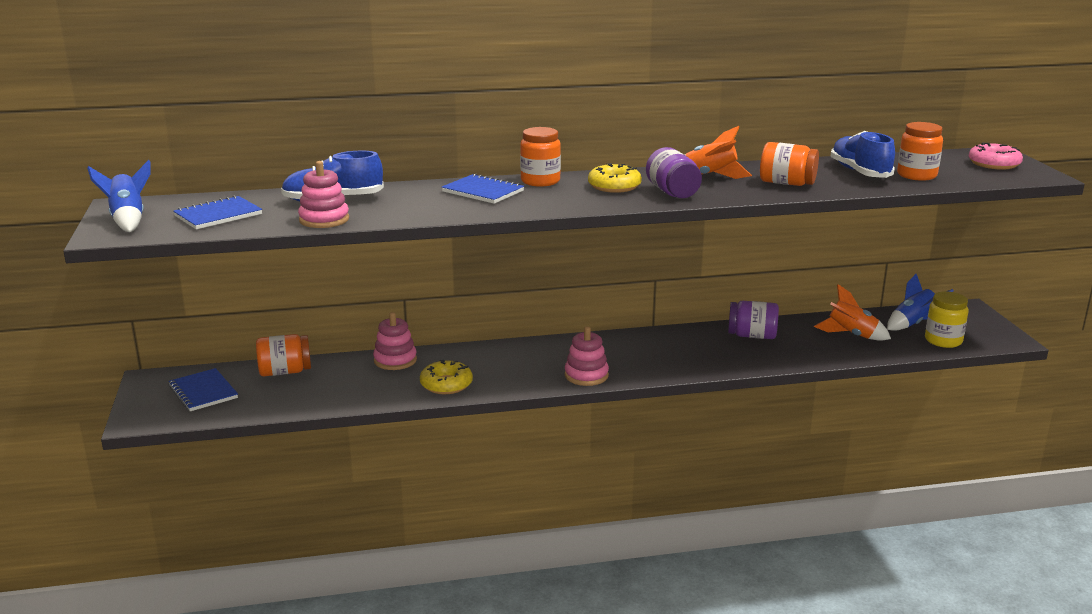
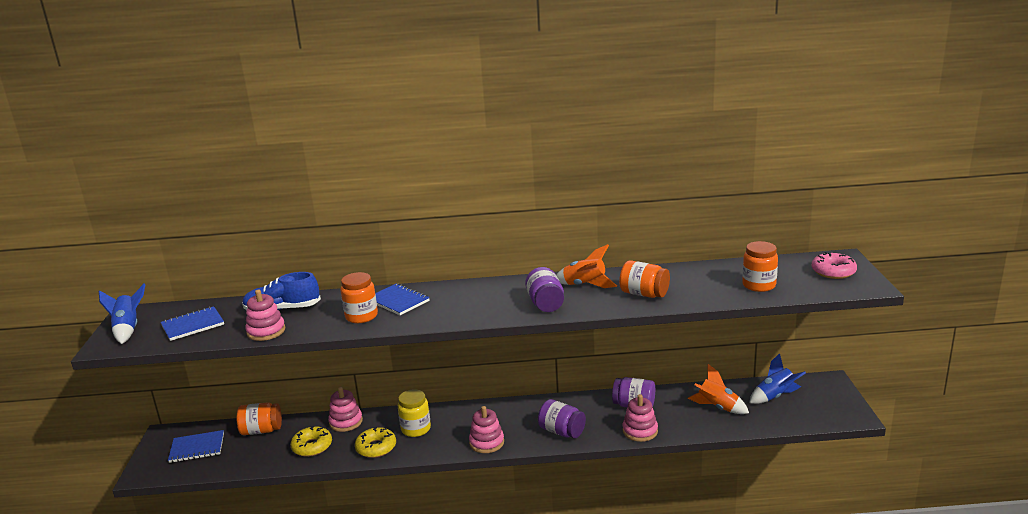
camera: 10 degrees right, 0 degrees up
(203, 392) = (197, 448): blue notebook -> blue notebook turned 75 degrees counterclockwise
(540, 181) = (447, 290): orange jar -> orange jar (361, 316)
(614, 186) = (502, 296): yellow donut -> yellow donut (312, 446)
(675, 362) = (562, 431): none -> purple jar
(769, 359) = (640, 431): none -> pink stacking toy
(860, 172) = (712, 281): blue shoe -> none
(943, 340) = (795, 415): yellow jar -> yellow jar (416, 429)

